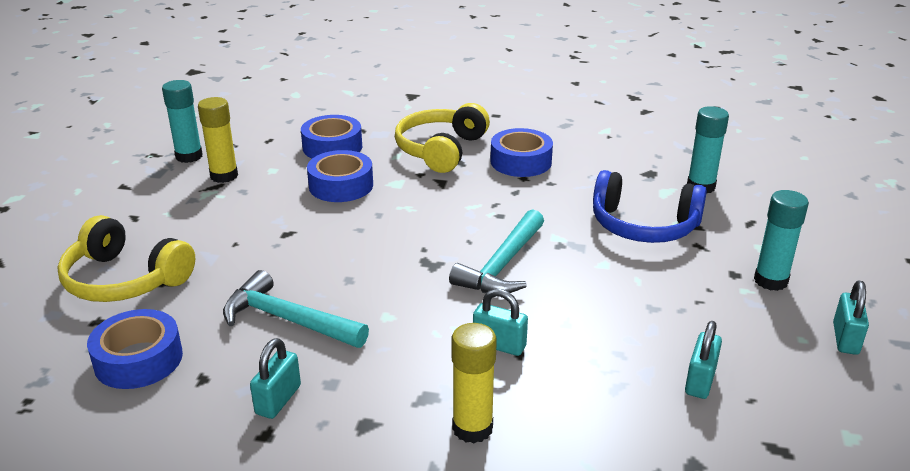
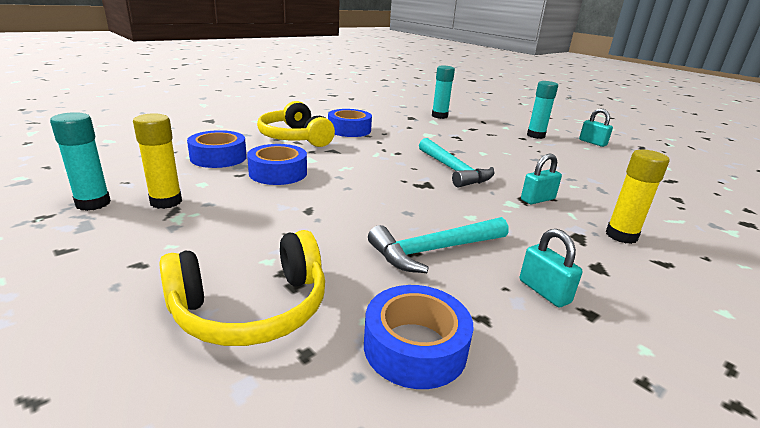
camera: 55 degrees left, 5 degrees down
(643, 226) = (458, 135): blue headphones -> none
(700, 381) = (607, 173): turquoise padlock -> none

